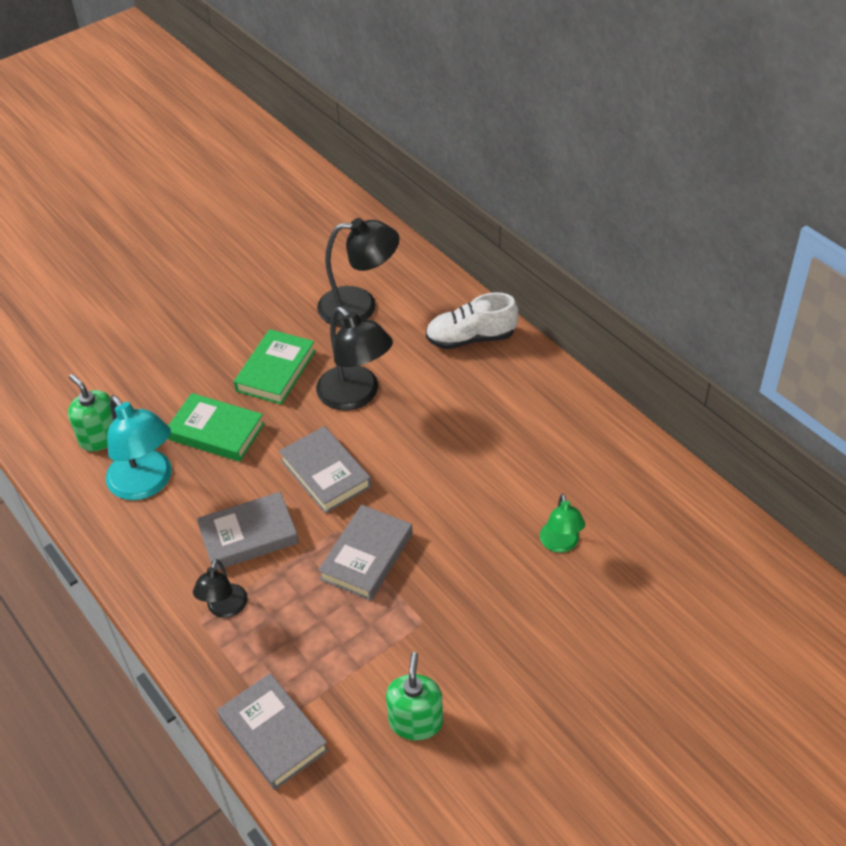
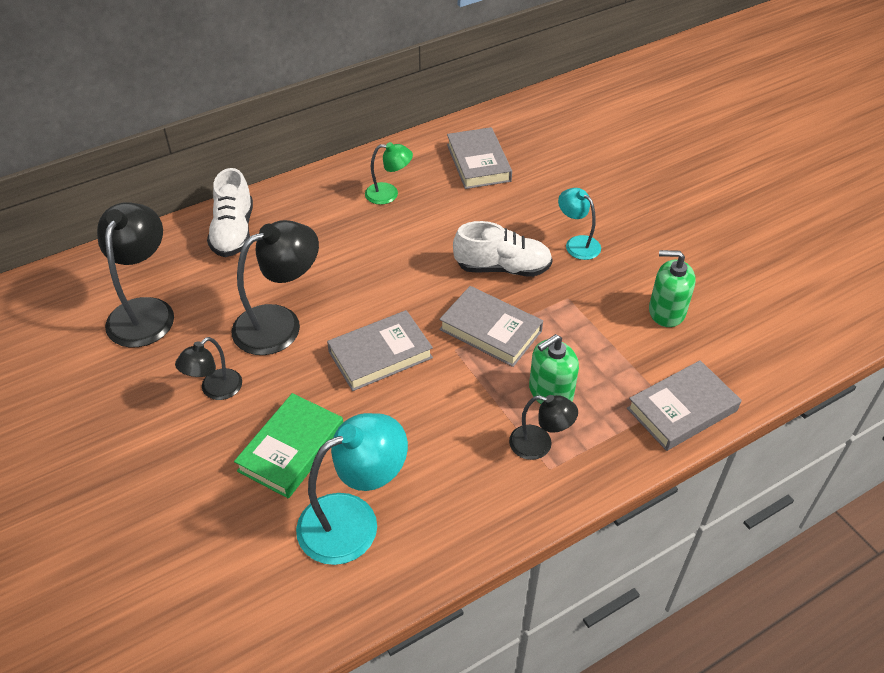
camera: 85 degrees left, 0 degrees up
(100, 437) = (260, 575): green soap dispenser -> green soap dispenser (550, 392)
(248, 535) = (449, 422): grey book -> grey book (478, 163)
(276, 371) = (215, 390): green book -> black lamp
(460, 558) = (502, 268): none -> white shoe
(514, 627) = (577, 243): none -> turquoise lamp
(560, 544) = (497, 207): green lamp -> green lamp (389, 194)

